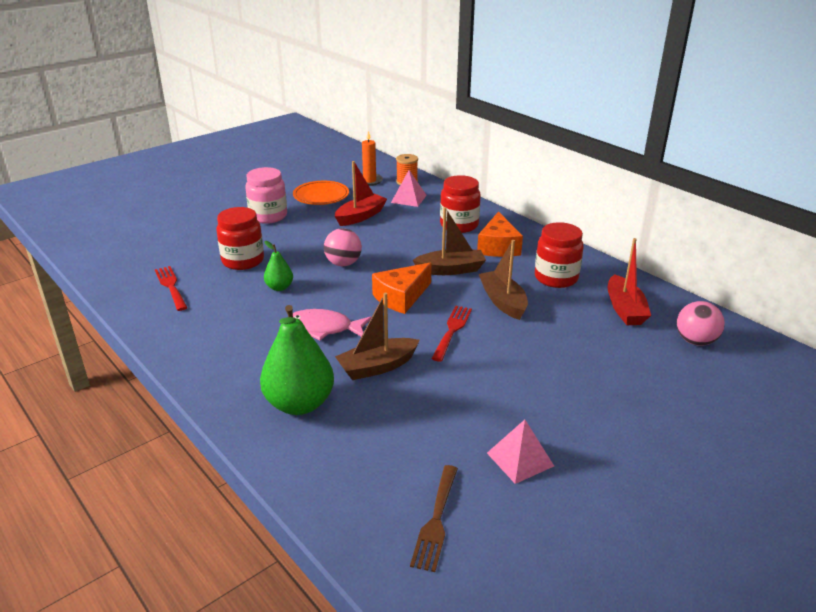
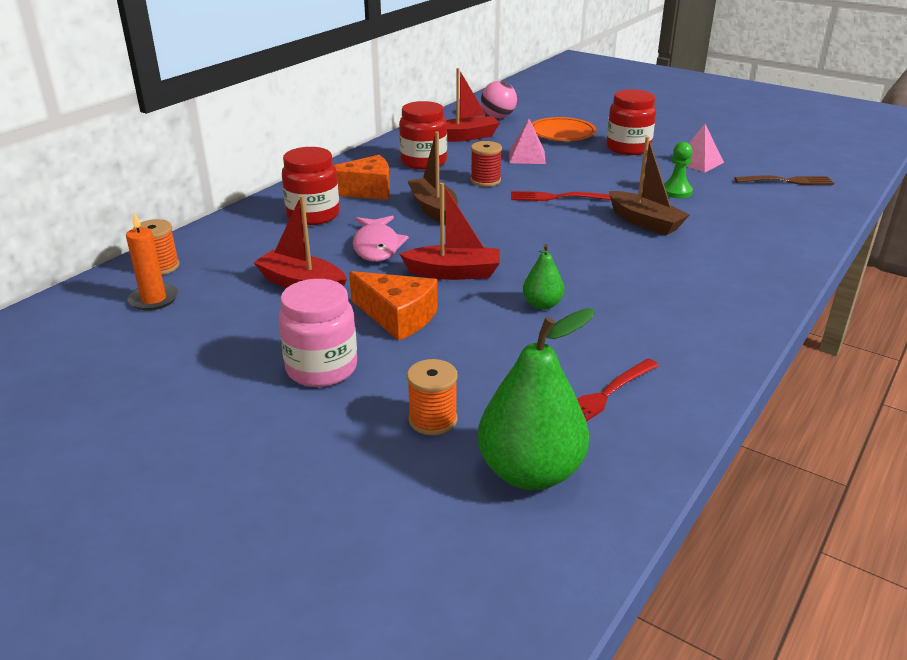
camera: 105 degrees left, 0 degrees up
(200, 238) = (433, 420): none -> orange spool
(243, 261) = (489, 352): red jar -> red jar (628, 148)
(299, 404) = (734, 248): green pear -> green pear (530, 472)
(321, 196) = (226, 333): orange plate -> orange plate (562, 133)
(324, 328) = (606, 258): pink fish -> pink fish (377, 246)
(343, 263) = (454, 273): pink ball -> red boat
(401, 297) = (511, 227): orange cheese -> orange cheese (397, 317)
(408, 199) = (229, 257): pink pyramid -> pink pyramid (527, 156)
(438, 410) = (676, 192): none -> green pawn
(503, 301) = (485, 181): brown boat -> red spool

